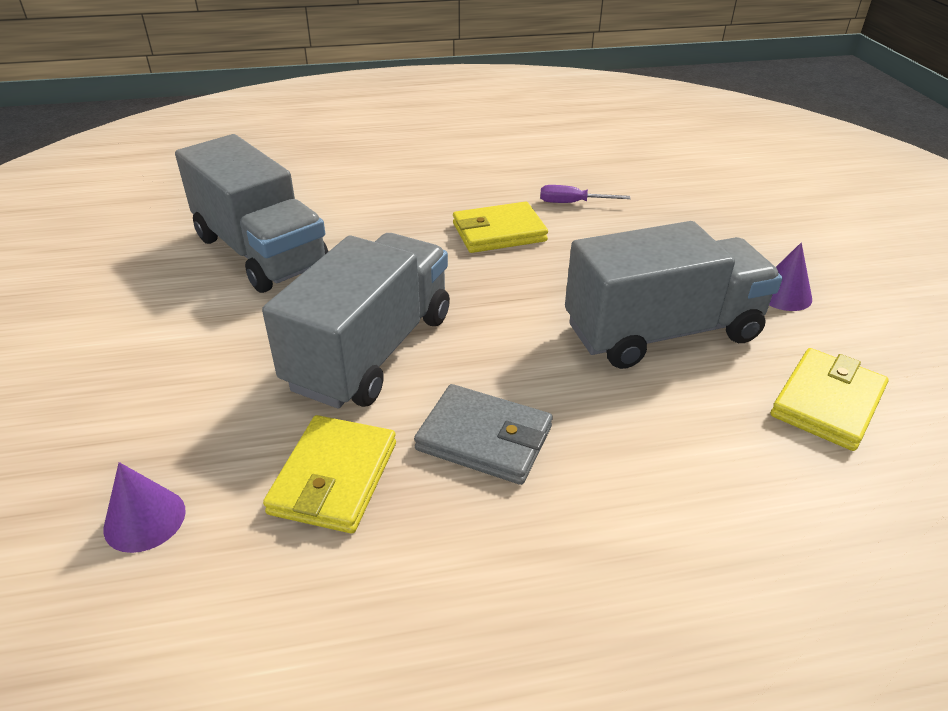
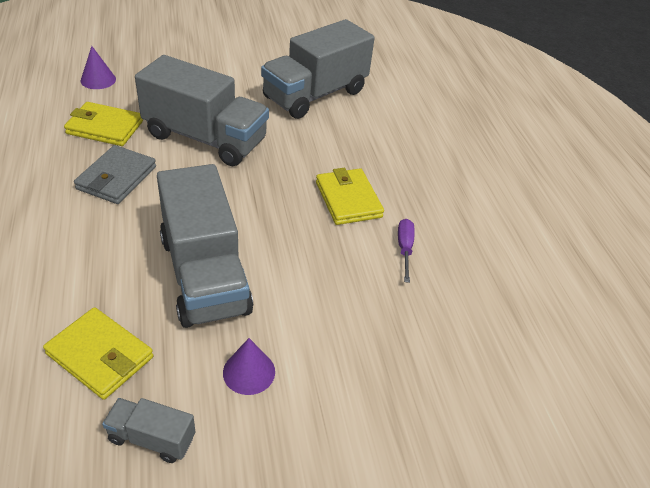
camera: 85 degrees right, 5 degrees up
(899, 350) = (152, 438): none -> grey truck

